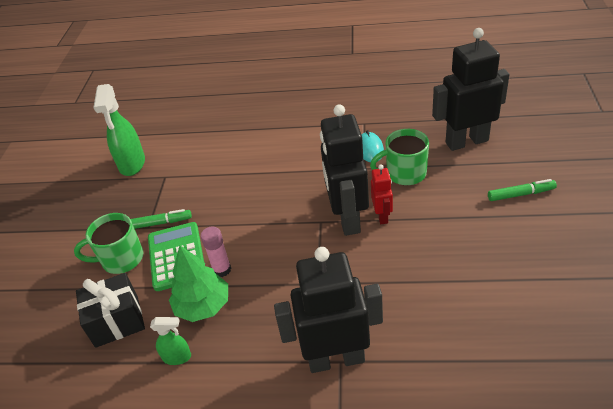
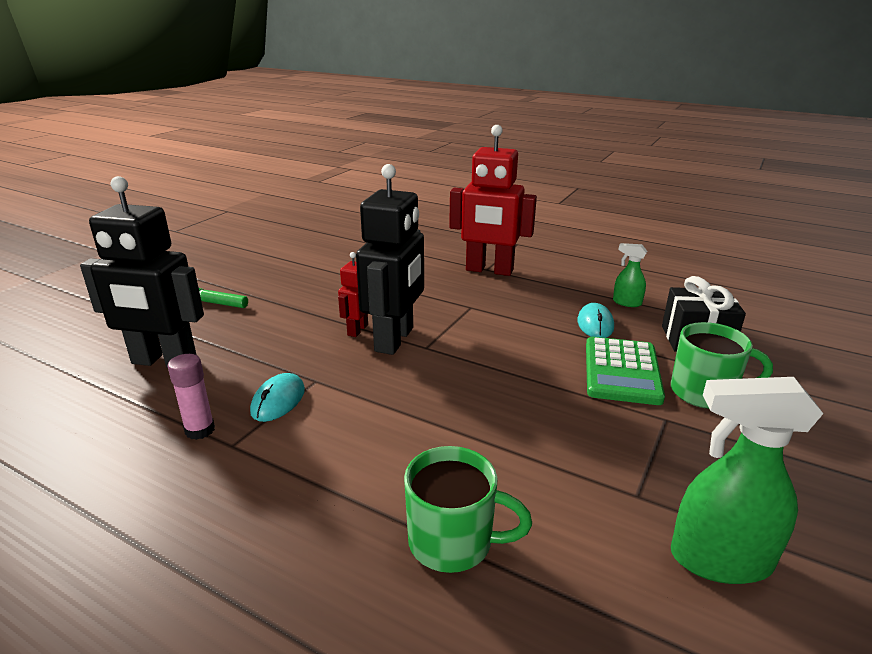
camera: 160 degrees left, 15 degrees down
(132, 164) = (719, 559): green spray bottle -> green spray bottle turned 105 degrees counterclockwise
(160, 223) = (646, 417): green marker -> none
(203, 306) = (595, 324): green tree -> turquoise mouse
(222, 269) = (565, 343): pink glue stick -> pink glue stick (200, 430)
(336, 359) = (489, 270): black robot -> red robot
(404, 174) = (281, 356): green mug -> green mug (453, 542)

